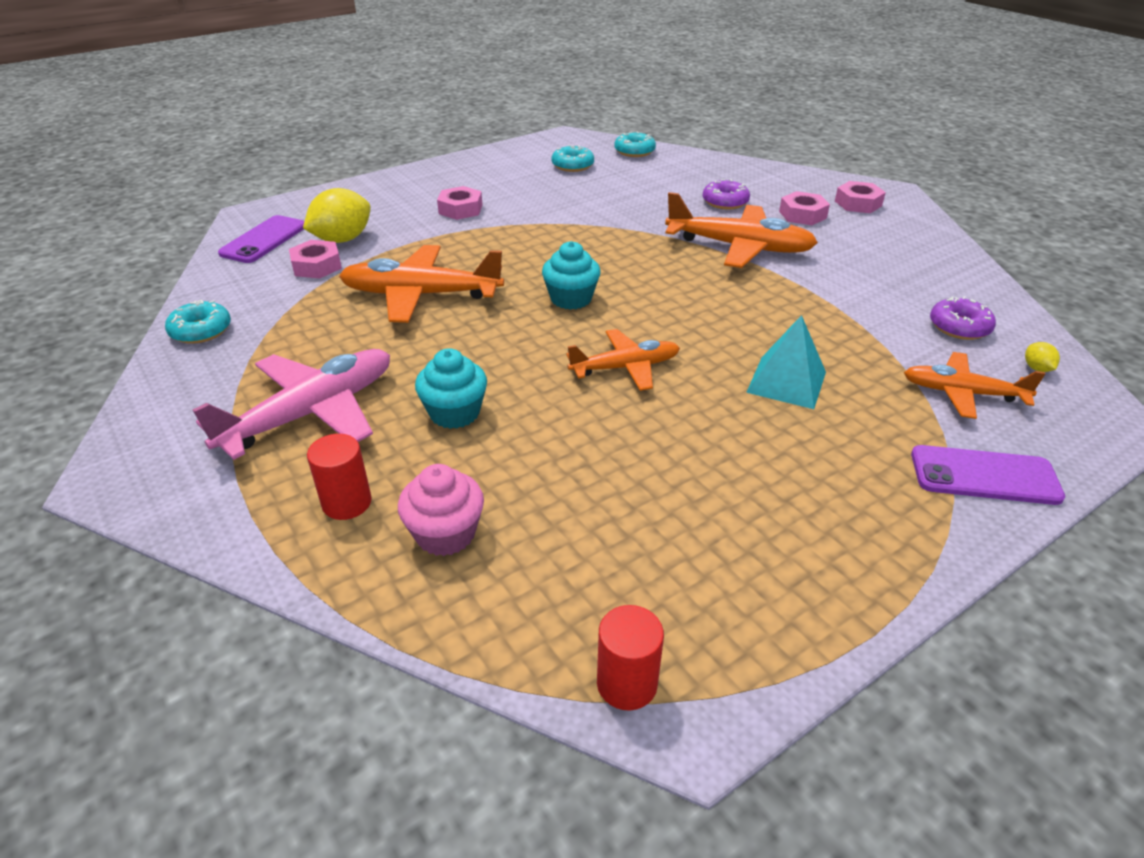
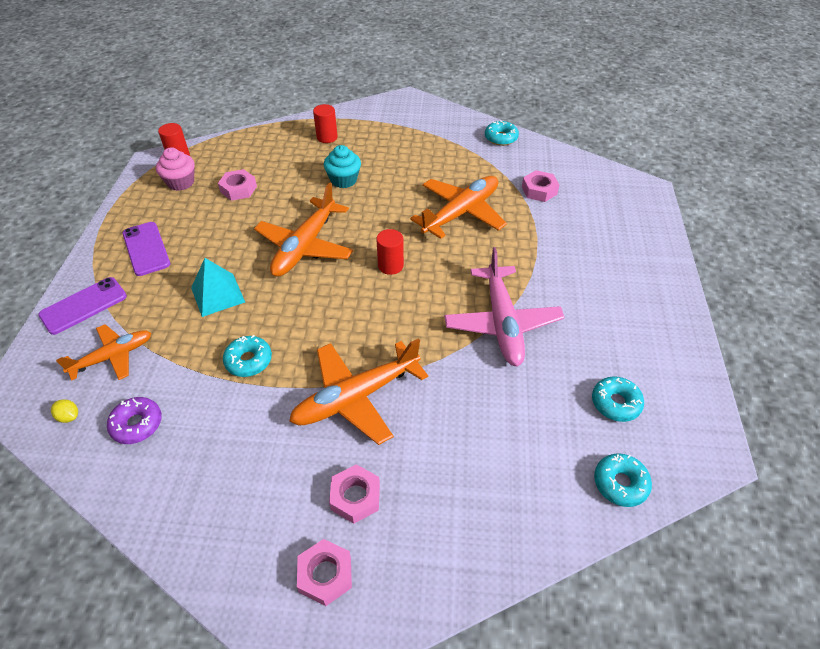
camera: 130 degrees right, 10 degrees up
(264, 240) = (598, 183): purple phone -> purple phone (146, 249)
(311, 413) = (393, 146): pink plane -> pink plane (502, 322)
(342, 239) = (569, 211): yellow lemon -> none
(445, 534) = (282, 150): pink cupcake -> pink cupcake (181, 182)
(460, 209) = (572, 282): pink nut -> pink nut (238, 189)
(571, 299) = (390, 265): turquoise cupcake -> red cylinder
(625, 368) = (305, 246): orange plane -> orange plane, size x1.60
(725, 202) = (435, 458): purple donut -> none
(808, 312) = (248, 361): none -> turquoise donut

